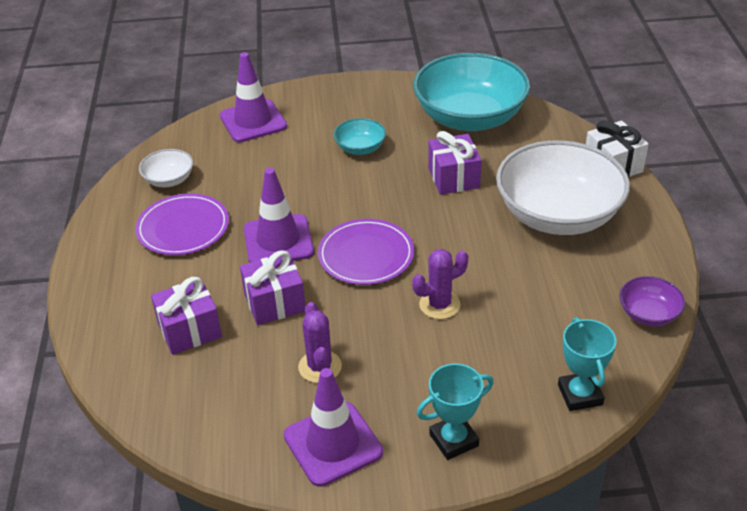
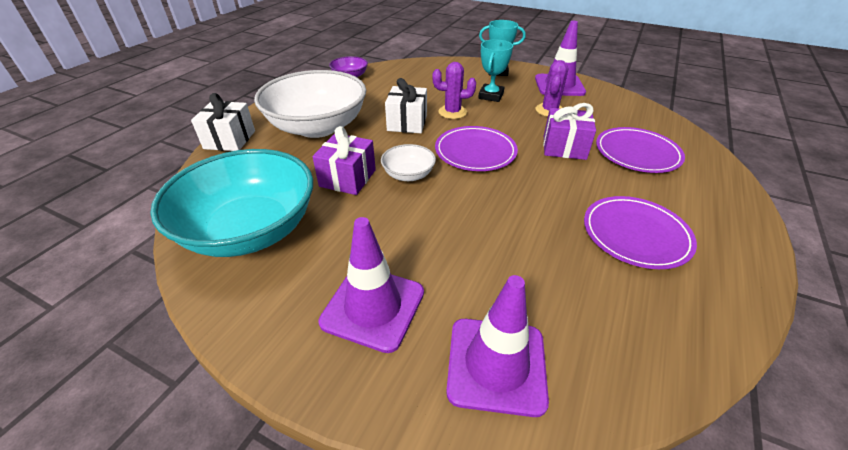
camera: 150 degrees left, 0 degrees up
(169, 180) = (651, 308): white bowl -> white bowl (408, 174)
(190, 330) = (637, 153): purple gift -> purple plate
(278, 241) = (540, 186): purple traffic cone -> purple traffic cone (373, 307)
(360, 148) = (394, 246): turquoise bowl -> none
(473, 263) = (407, 123): none -> white gift
(580, 395) = (423, 67): turquoise trophy -> turquoise trophy (491, 96)

